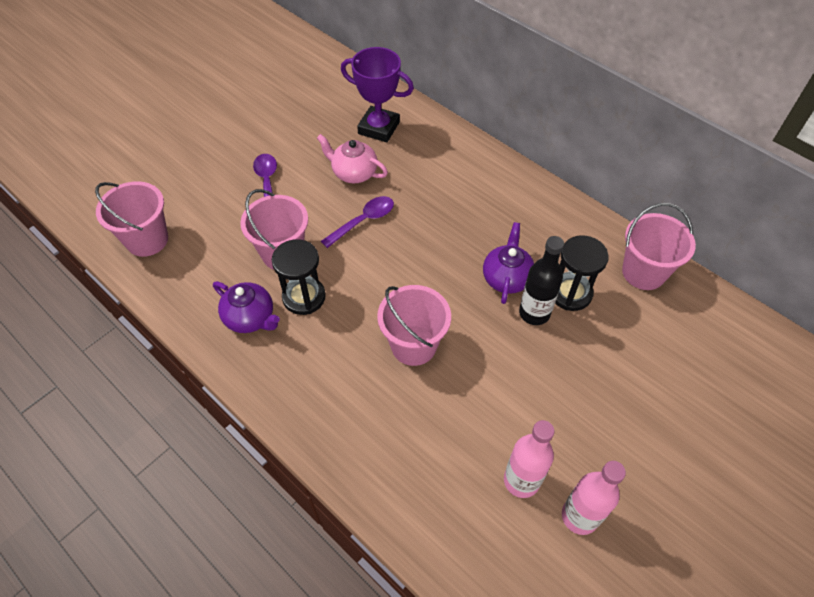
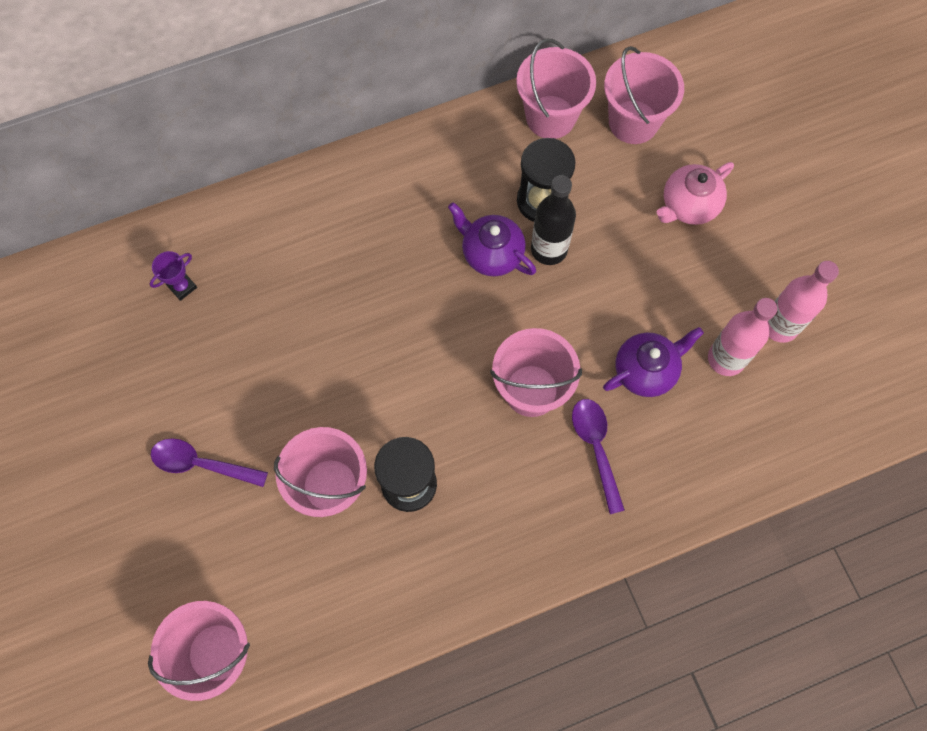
camera: 65 degrees left, 15 degrees up
(250, 318) = (409, 557): purple teapot -> purple teapot (646, 370)
(354, 173) = (244, 350): pink teapot -> pink teapot (688, 205)
(363, 221) = (329, 371): purple spoon -> purple spoon (596, 448)
(379, 128) = (182, 287): purple trophy -> purple trophy, size x0.46
(683, 329) = (633, 122): none -> pink bucket

